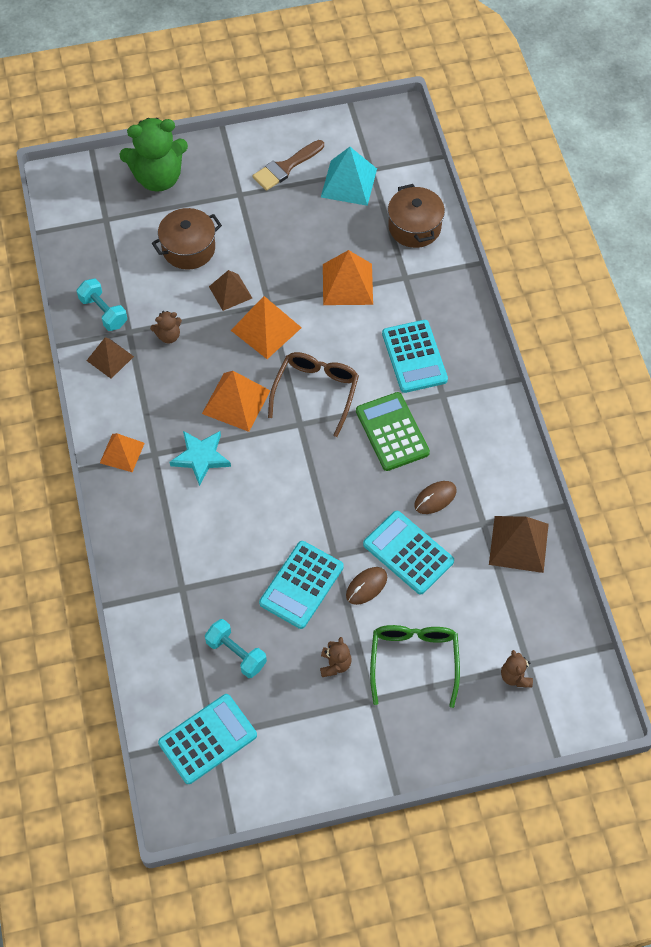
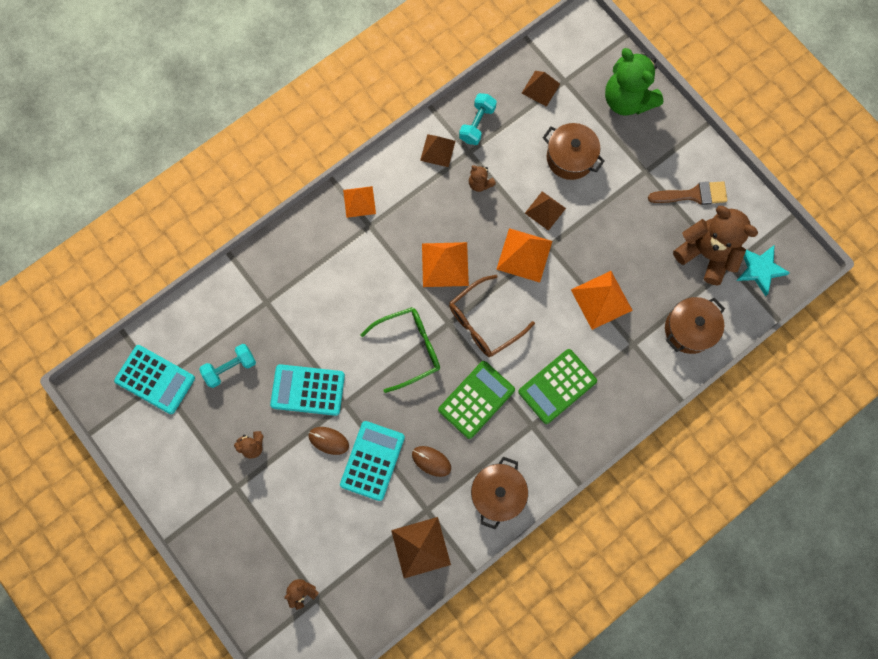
camera: 65 degrees right, 15 degrees up
(100, 242) = (540, 88): none -> brown pyramid
(201, 457) = (382, 262): turquoise star -> turquoise star (760, 269)
(236, 653) = (230, 368): turquoise dumbbell -> turquoise dumbbell turned 45 degrees clockwise
(285, 167) = (693, 195): brown brush -> brown brush turned 150 degrees clockwise
(316, 392) = (484, 322): brown glasses -> brown glasses turned 150 degrees clockwise
(349, 182) = (706, 254): turquoise pyramid -> brown teddy bear
(414, 357) = (557, 386): turquoise calculator -> green calculator
(414, 661) = (281, 505): green glasses -> green glasses (409, 348)
(496, 452) = (497, 493): none -> brown pot

